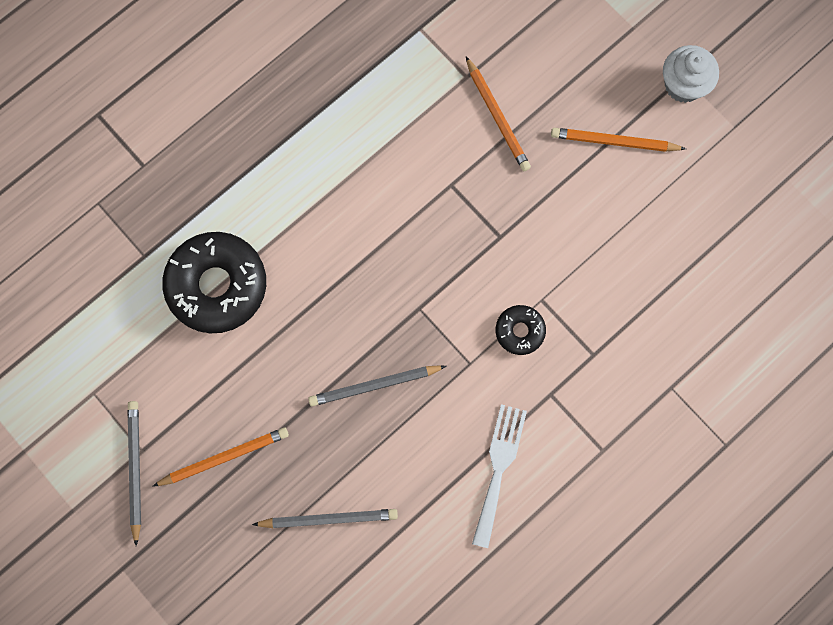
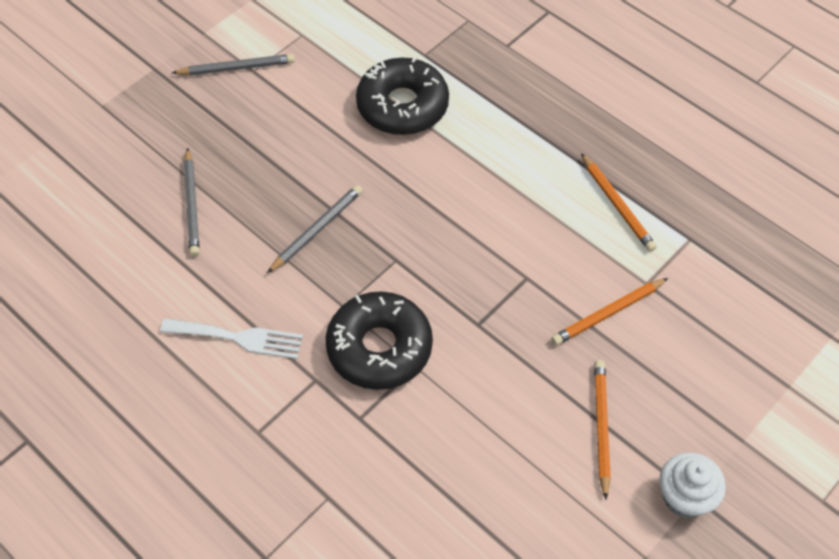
camera: 85 degrees right, 20 degrees down
(224, 457) = (247, 126): orange pencil -> orange pencil (617, 205)
(374, 385) = (317, 230): grey pencil -> grey pencil turned 60 degrees clockwise
(520, 331) = (379, 348): black donut -> black donut, size x2.05

